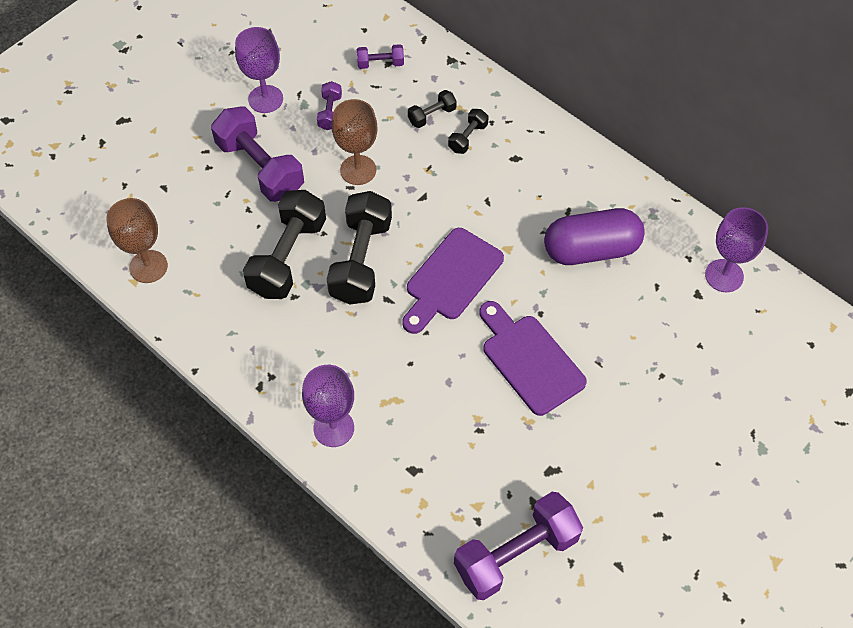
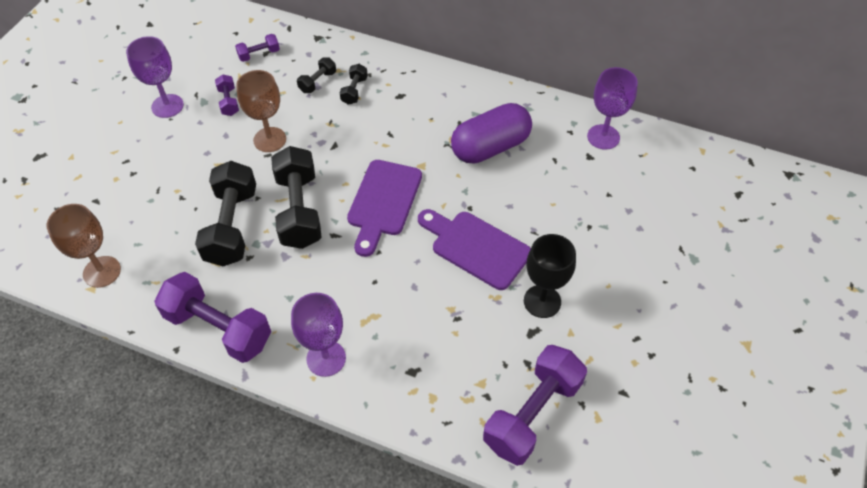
camera: 20 degrees left, 5 degrees down
(260, 168) = (181, 161): purple dumbbell -> purple dumbbell (218, 328)
(575, 441) = (542, 301): none -> black goblet

